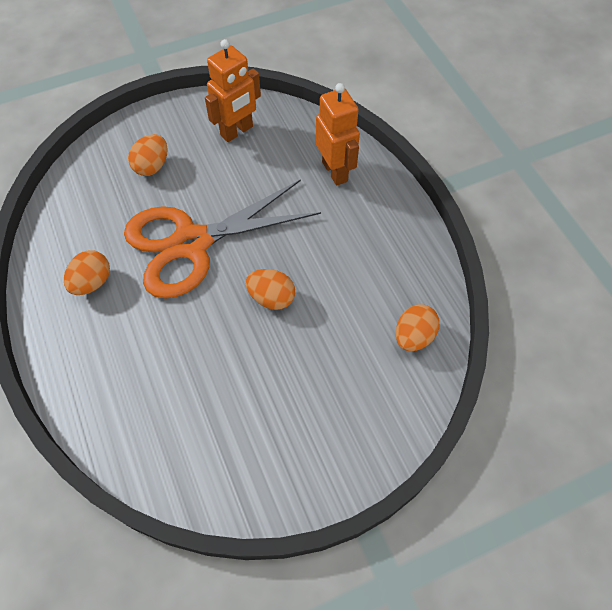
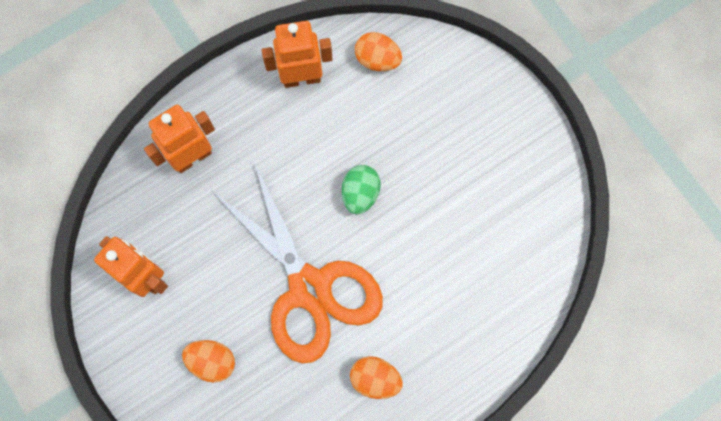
camera: 100 degrees left, 15 degrees up
(271, 298) = (360, 194): orange egg -> green egg
(401, 265) = (301, 78): none -> orange robot

